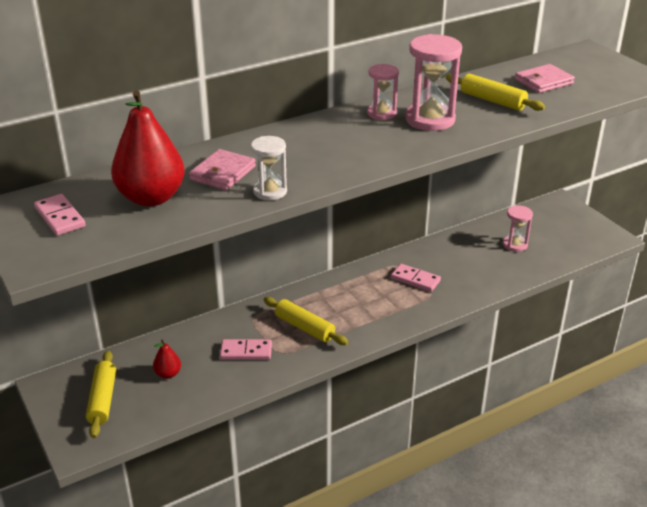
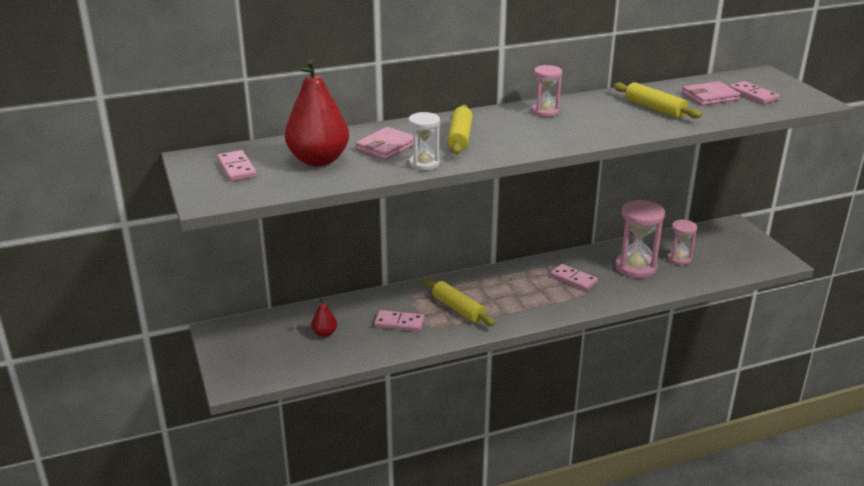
camera: 10 degrees right, 5 degrees down
(102, 399) = (262, 347): yellow rolling pin -> yellow rolling pin (459, 137)
(430, 119) = (589, 119): pink hourglass -> pink hourglass (635, 267)
(585, 76) = (753, 95): none -> pink domino

